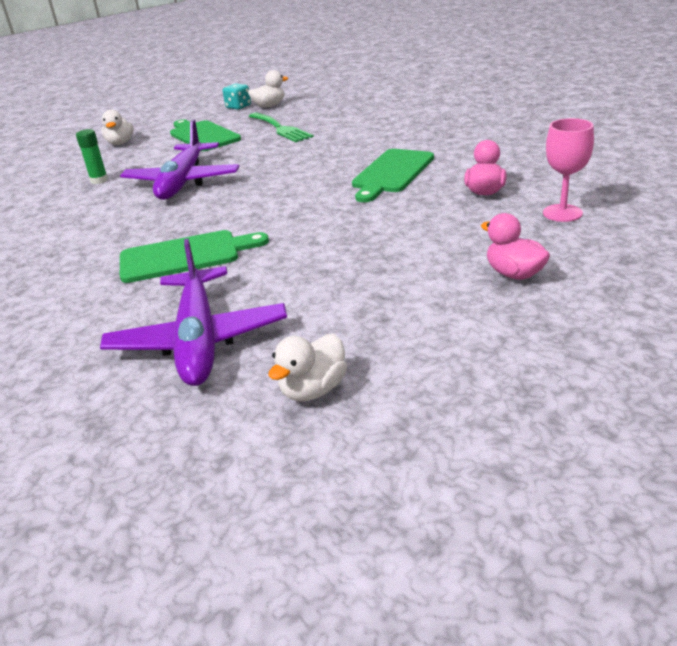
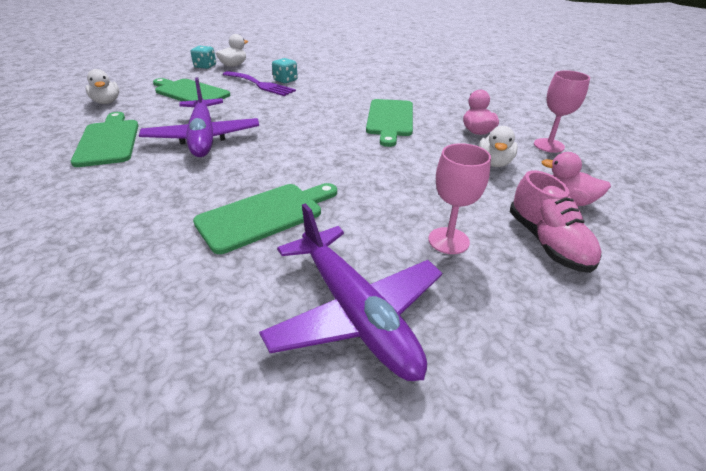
camera: 25 degrees left, 5 degrees up
(99, 180) = (108, 141): green glue stick -> green cutting board
(280, 129) = (260, 85): green fork -> purple fork
(312, 124) = (285, 80): none -> turquoise dice
(313, 390) = (520, 352): white duck -> white duck (494, 163)
(337, 296) = (448, 240): none -> pink goblet
(442, 310) = (547, 242): none -> pink shoe

